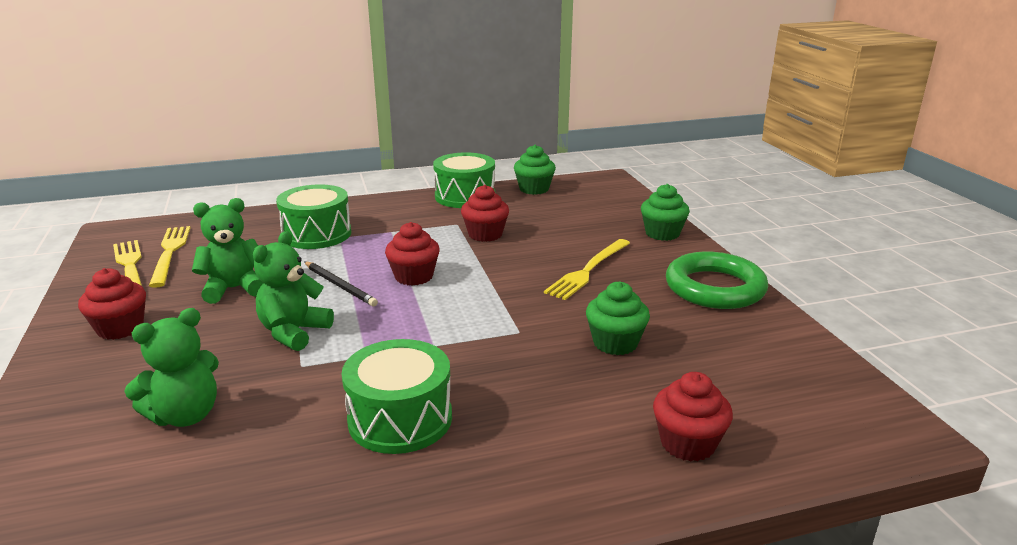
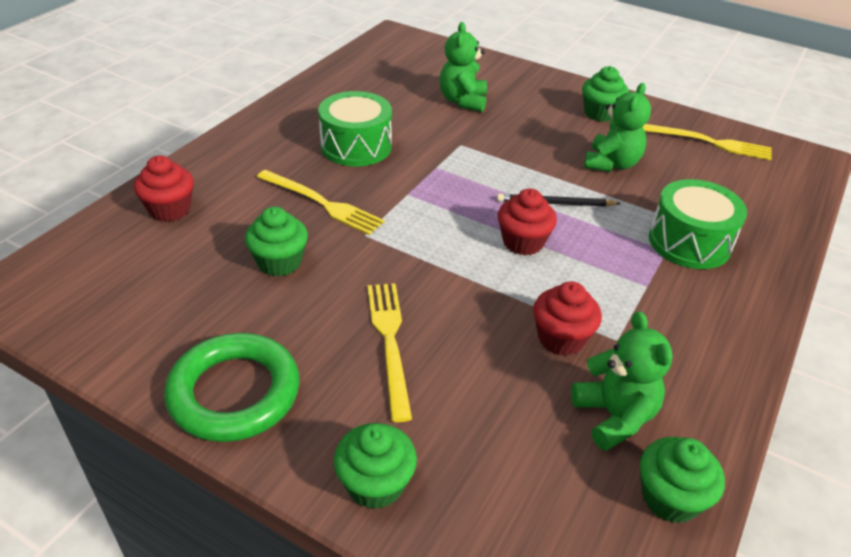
camera: 135 degrees right, 15 degrees up
(120, 328) = (600, 113): red cupcake -> green cupcake
(170, 253) = (724, 164): yellow fork -> yellow fork (322, 203)
(294, 332) = (506, 158): green teddy bear -> green teddy bear (614, 416)
(465, 196) = (706, 405): green drum -> none

